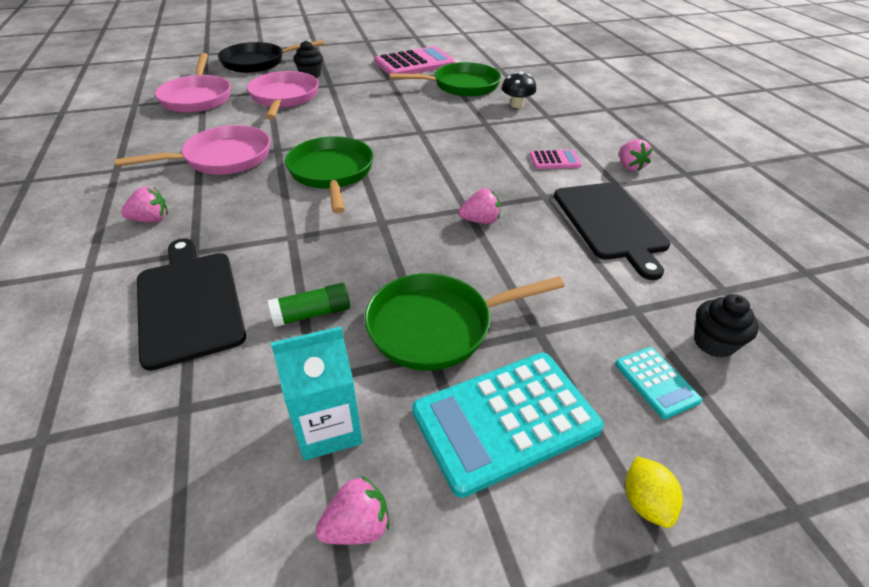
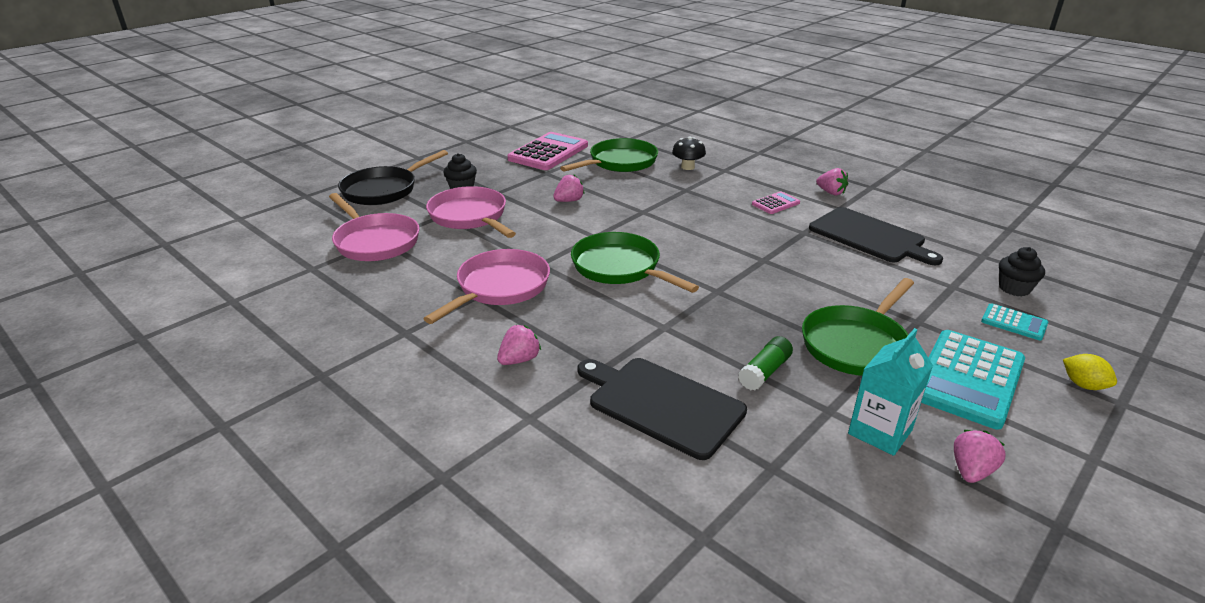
camera: 30 degrees left, 10 degrees down
(480, 221) = (785, 265): pink strawberry -> pink strawberry (569, 201)

